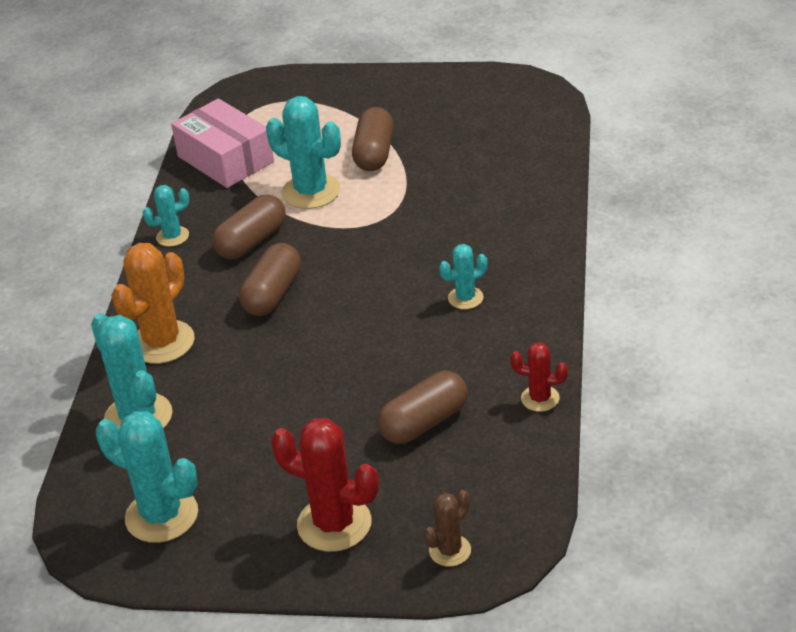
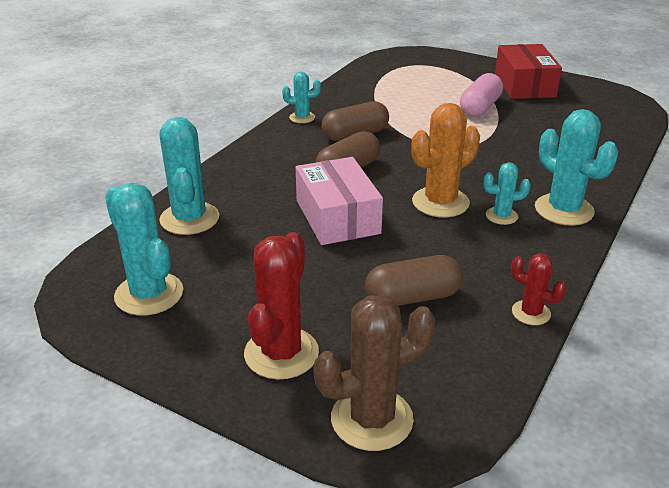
camera: 20 degrees right, 5 degrees down
(162, 342) = (245, 176): orange cactus -> orange cactus (440, 202)
(225, 159) = (370, 86): pink box -> pink box (337, 217)
(311, 192) = (418, 117): turquoise cactus -> turquoise cactus (564, 210)
(334, 524) = (281, 353): red cactus -> red cactus turned 60 degrees clockwise
(374, 153) = (480, 108): brown capsule -> pink capsule
(410, 100) = (524, 85): none -> red box
(450, 551) = (372, 419): brown cactus -> brown cactus, size x1.82

